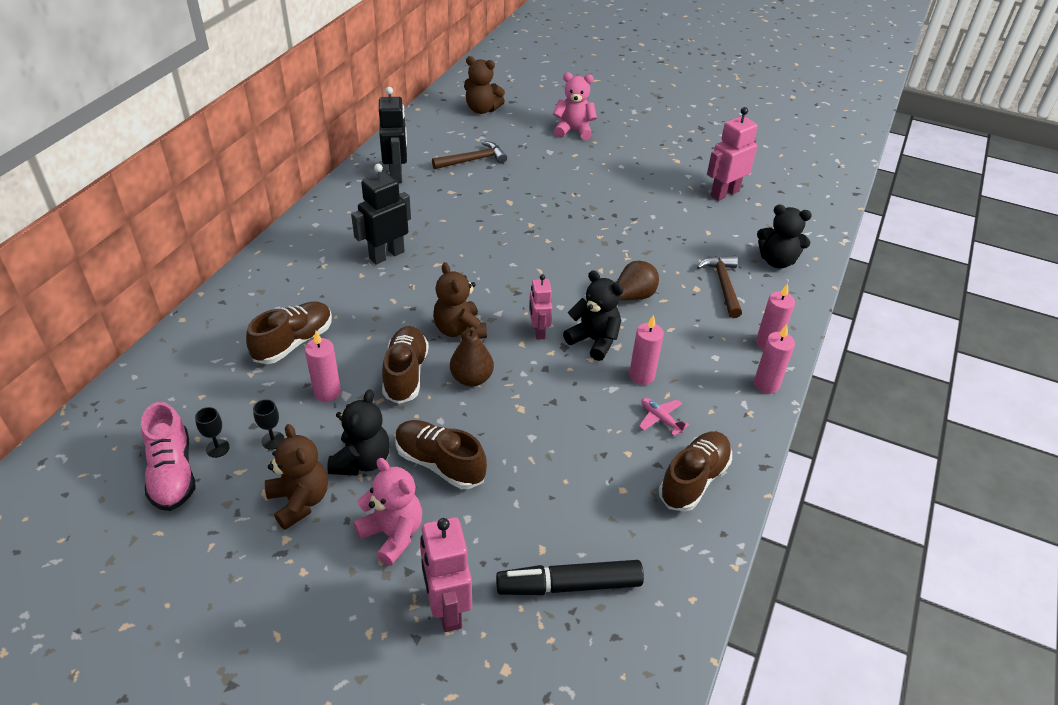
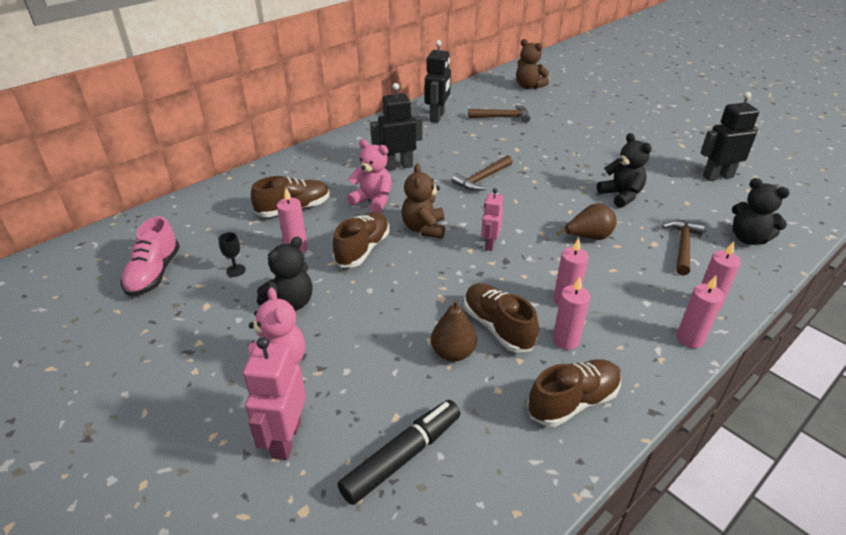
camera: 25 degrees right, 5 degrees down
(217, 448) = (195, 265): black goblet -> none
(300, 501) = (226, 318): brown teddy bear -> none
(440, 463) = (349, 322): brown shoe -> brown shoe (497, 327)
(471, 378) = (413, 265): brown pear -> brown pear (453, 353)
(491, 250) = (482, 179): none -> brown hammer
(569, 585) = (402, 456): black marker -> black marker turned 120 degrees clockwise
(573, 131) = (598, 110): pink teddy bear -> pink teddy bear (373, 201)
(594, 340) = (535, 262): black teddy bear -> black teddy bear (621, 195)
(660, 419) = (565, 340): pink plane -> pink candle
(724, 193) = (717, 176): pink robot -> black robot

